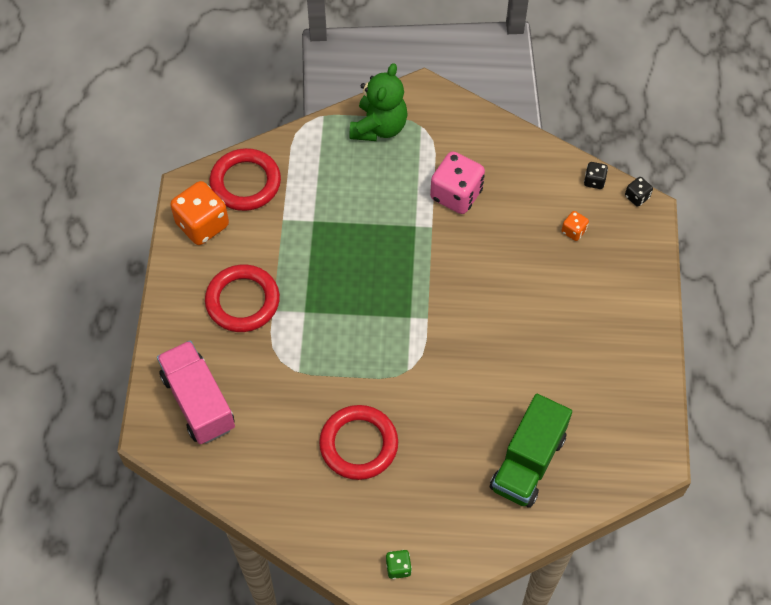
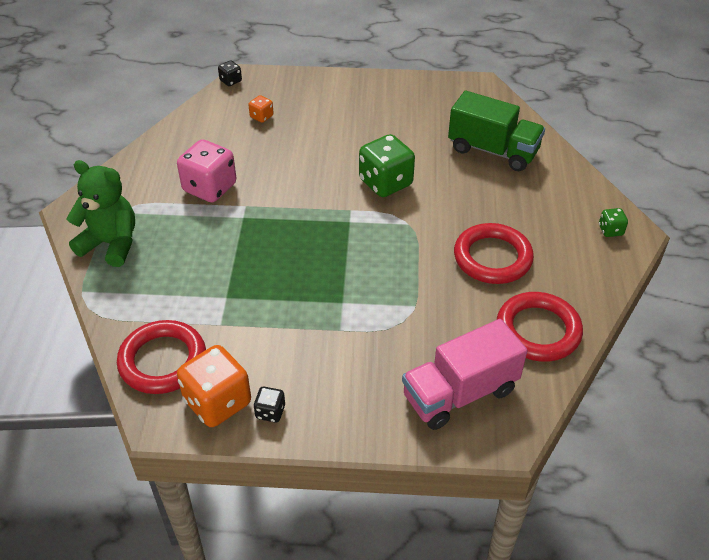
camera: 90 degrees left, 15 degrees down
(242, 301) = (328, 357): red ring -> red ring (538, 330)
(469, 350) = (385, 183): none -> green dice
(594, 181) = (209, 103): black dice -> black dice (270, 412)

